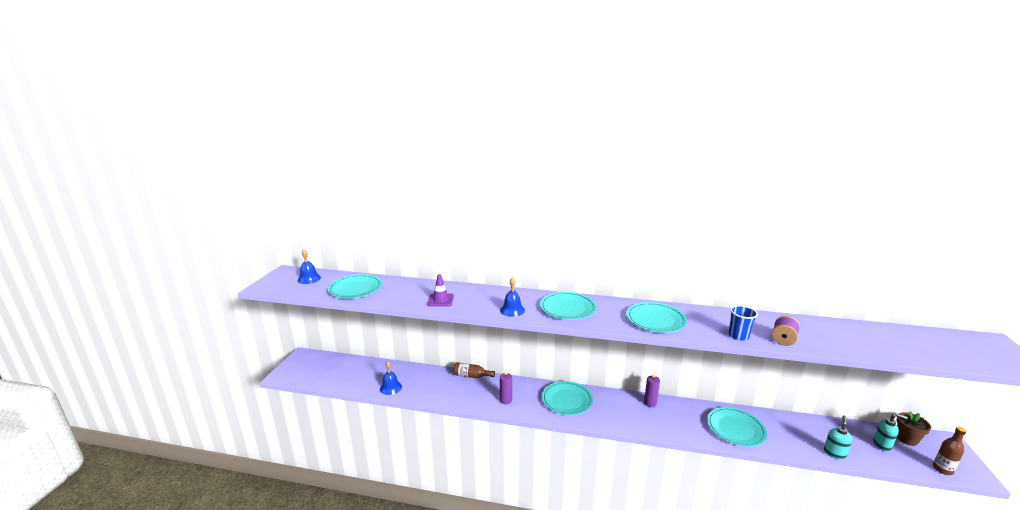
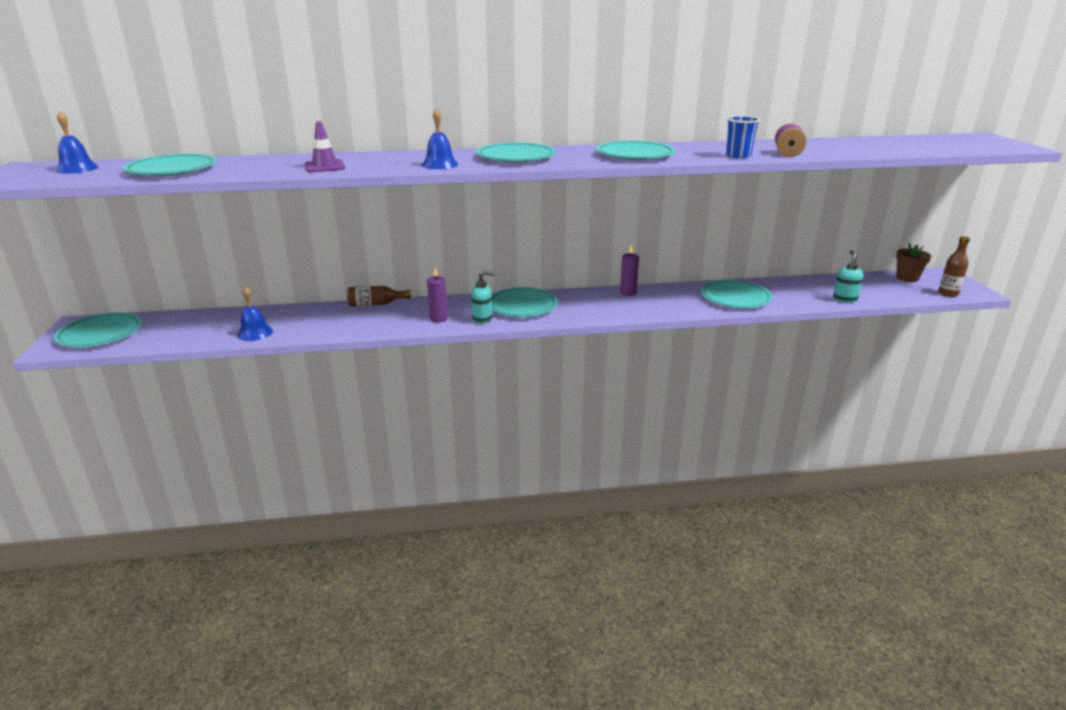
camera: 20 degrees left, 5 degrees up
(310, 368) = (100, 334): none -> turquoise plate
(882, 445) = (887, 286): turquoise soap dispenser -> turquoise soap dispenser (482, 319)

